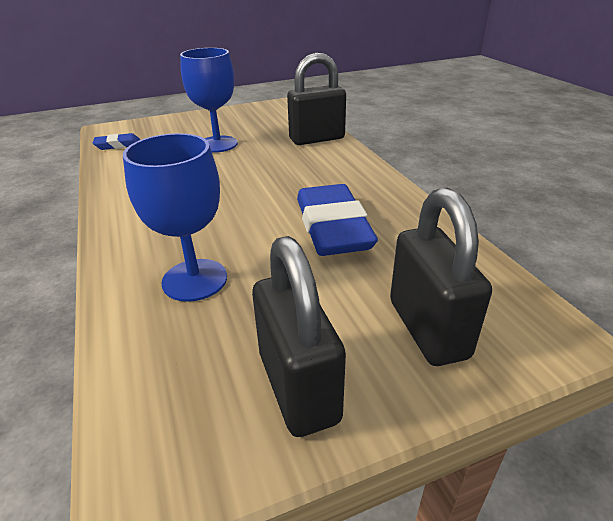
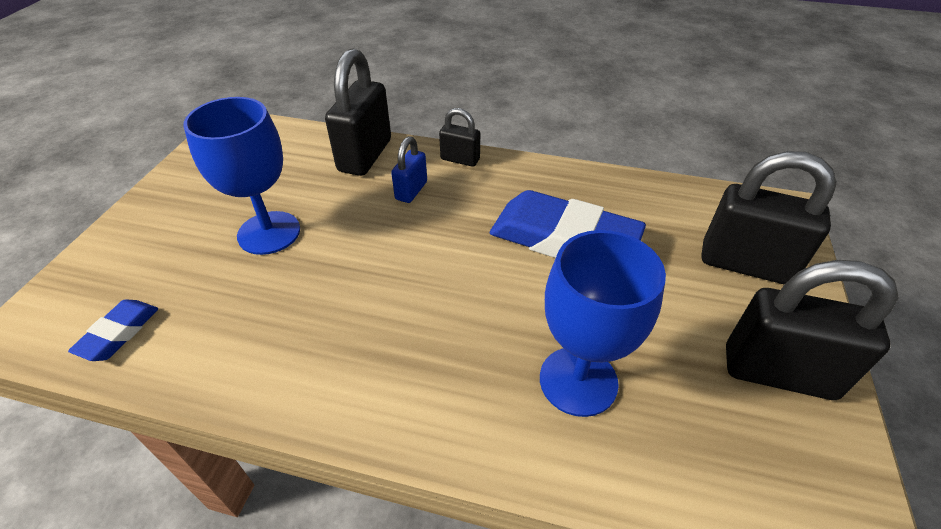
camera: 55 degrees left, 10 degrees up
(305, 162) = (411, 191): none -> blue padlock
(360, 164) = (460, 159): none -> black padlock

